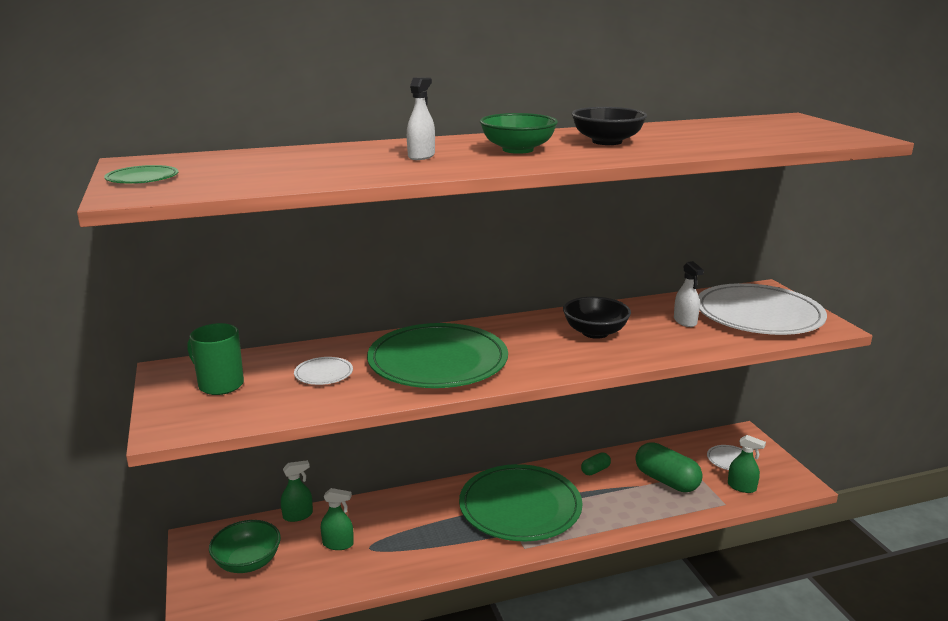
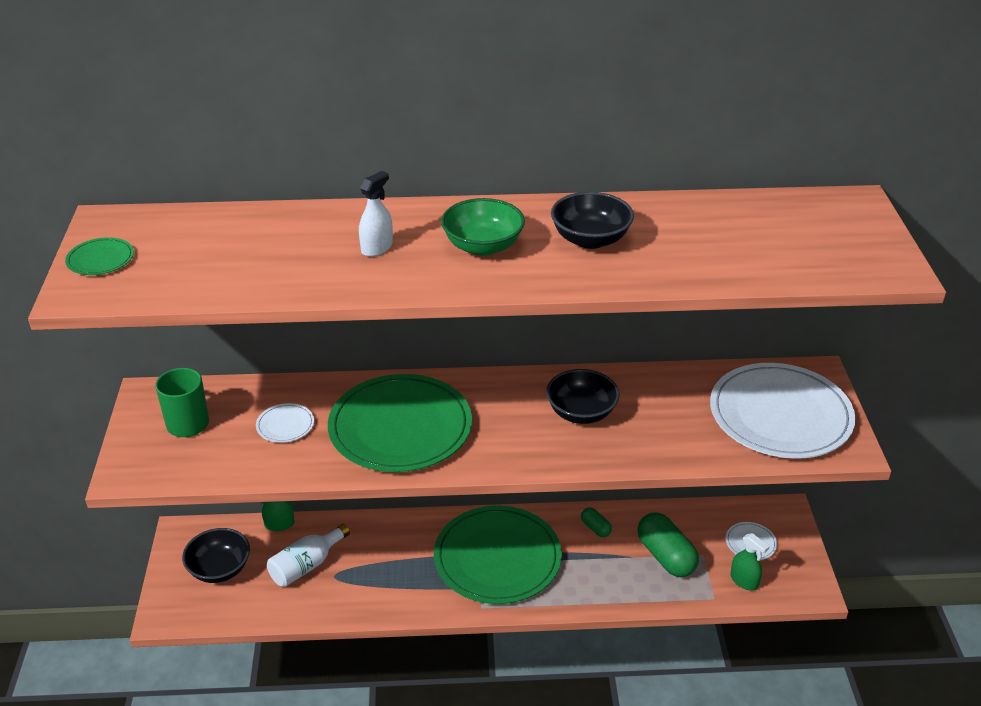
camera: 15 degrees right, 15 degrees up
(247, 562) = (219, 569): green bowl -> black bowl
(338, 544) = (306, 565): green spray bottle -> white bottle
(595, 470) = (595, 528): green capsule -> green capsule turned 75 degrees clockwise
(685, 321) = (689, 412): white spray bottle -> none

